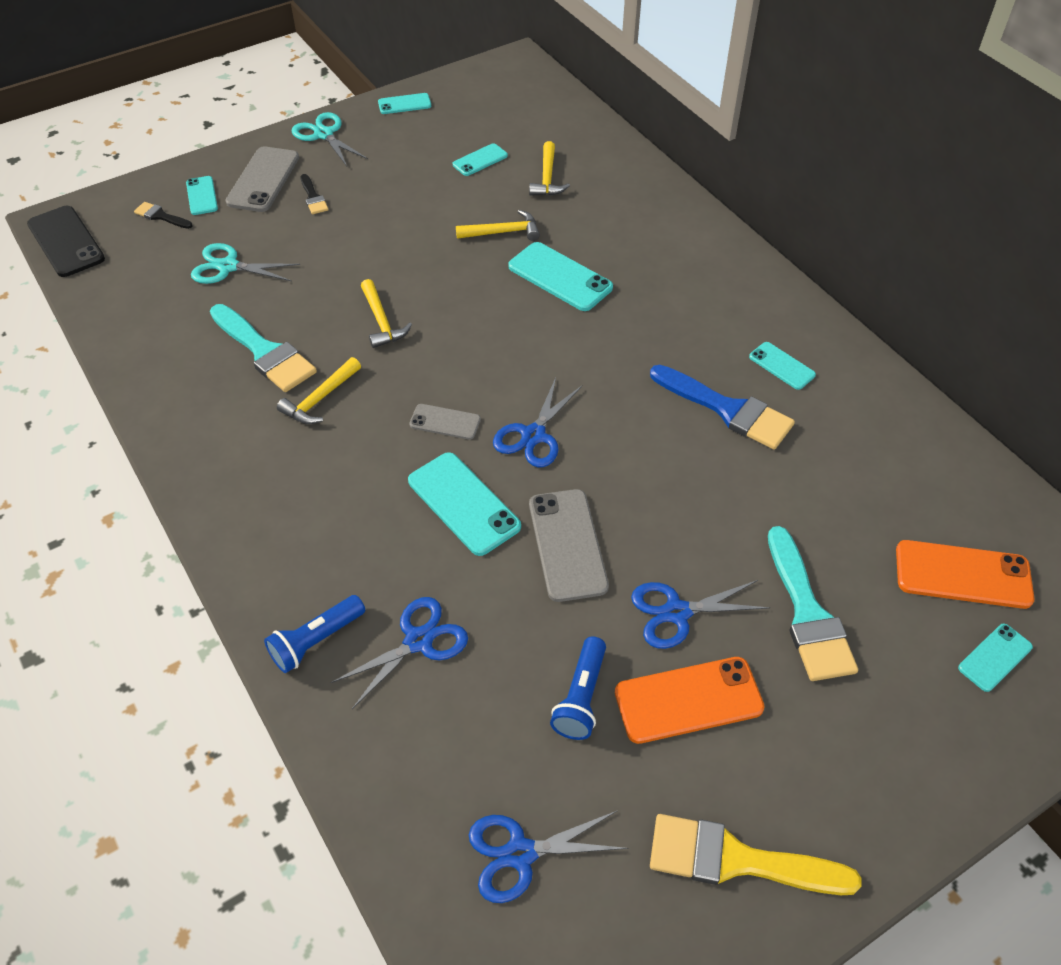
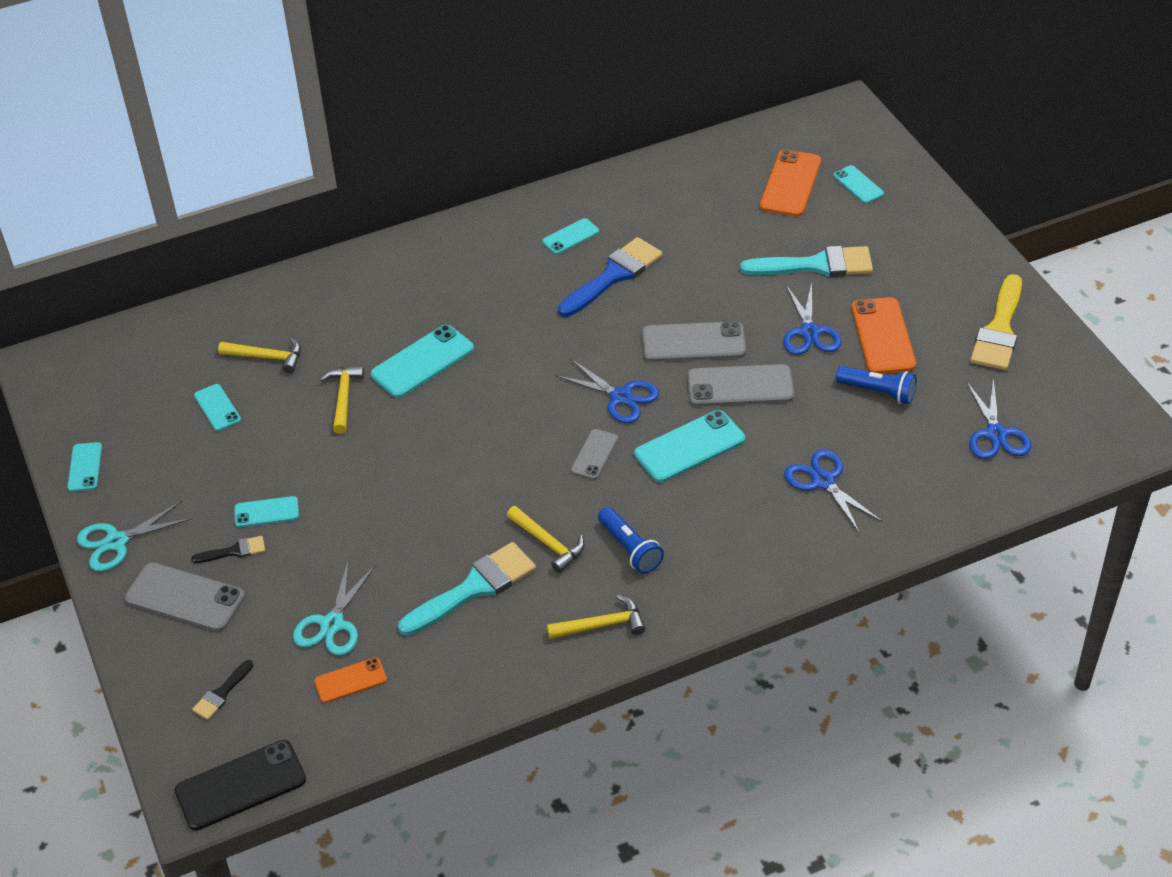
camera: 80 degrees left, 5 degrees down
(164, 287) = (350, 680): none -> orange phone
(202, 196) = (196, 655): turquoise phone -> turquoise phone (266, 512)
(316, 641) = (819, 545): blue flashlight -> blue flashlight (630, 548)
(381, 321) = (451, 496): yellow hammer -> yellow hammer (601, 625)
(632, 493) = (693, 343): none -> grey phone

